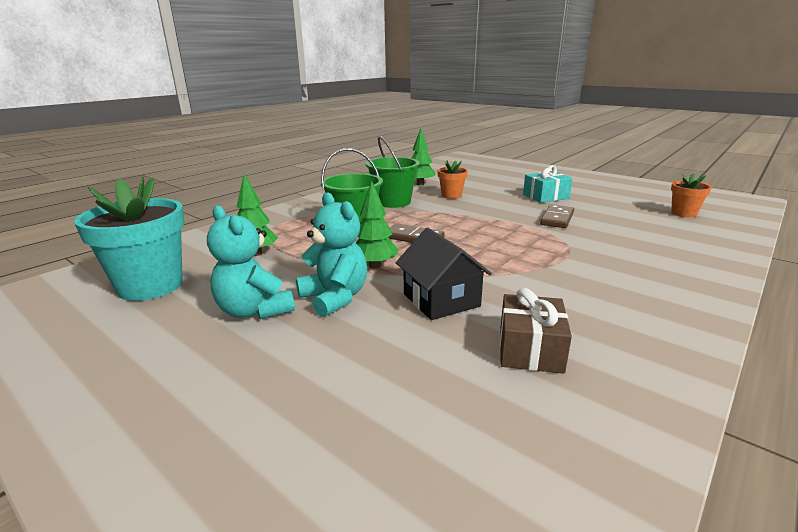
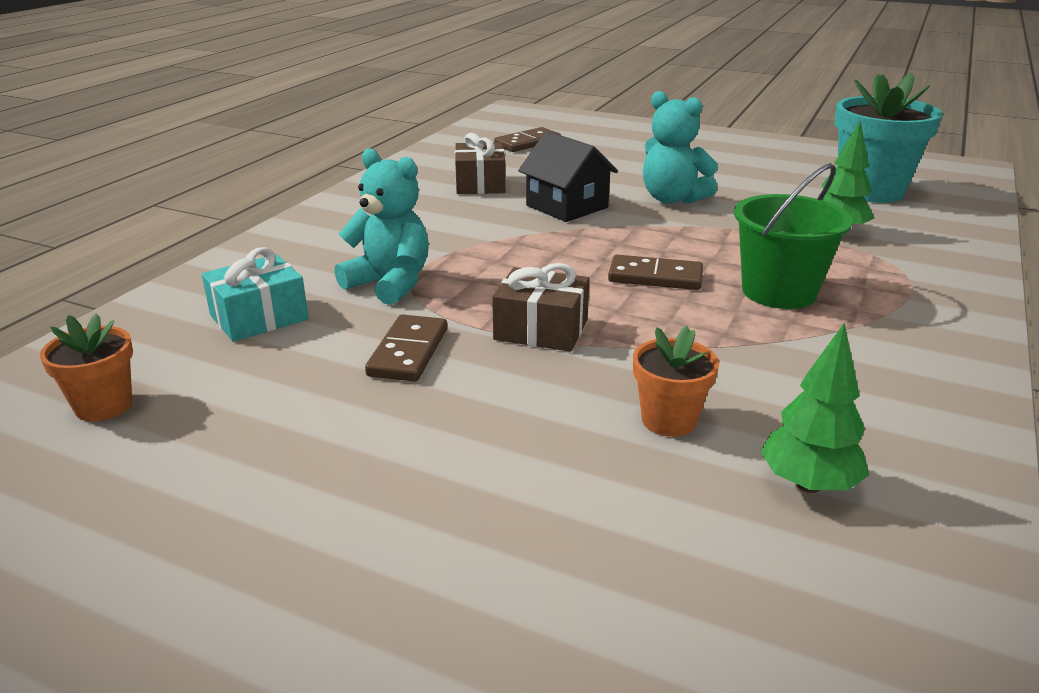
camera: 165 degrees right, 5 degrees up
(254, 311) = (731, 184): turquoise teddy bear -> turquoise teddy bear (390, 284)
(374, 266) = (668, 231): green tree -> none
(393, 202) = (787, 371): green bucket -> none
(442, 473) = (527, 143): none -> brown domino
(491, 221) = (541, 329): none -> brown gift
(545, 196) = (410, 448): turquoise gift -> turquoise gift (259, 317)

